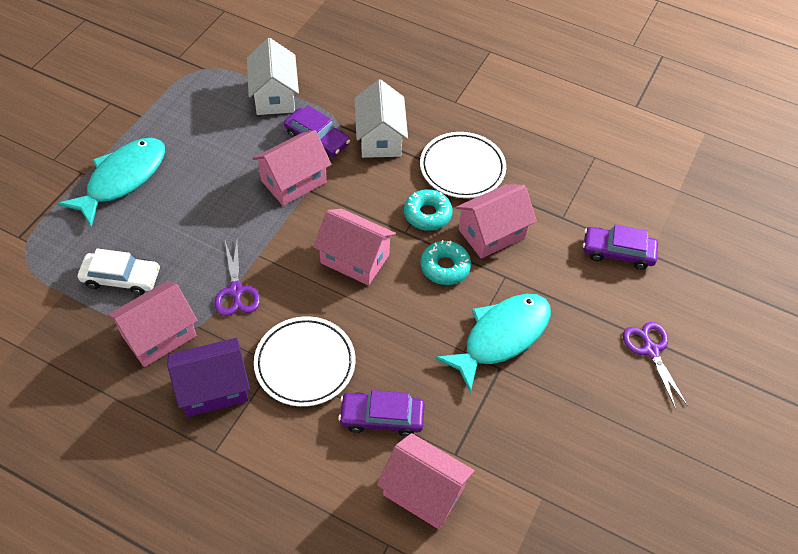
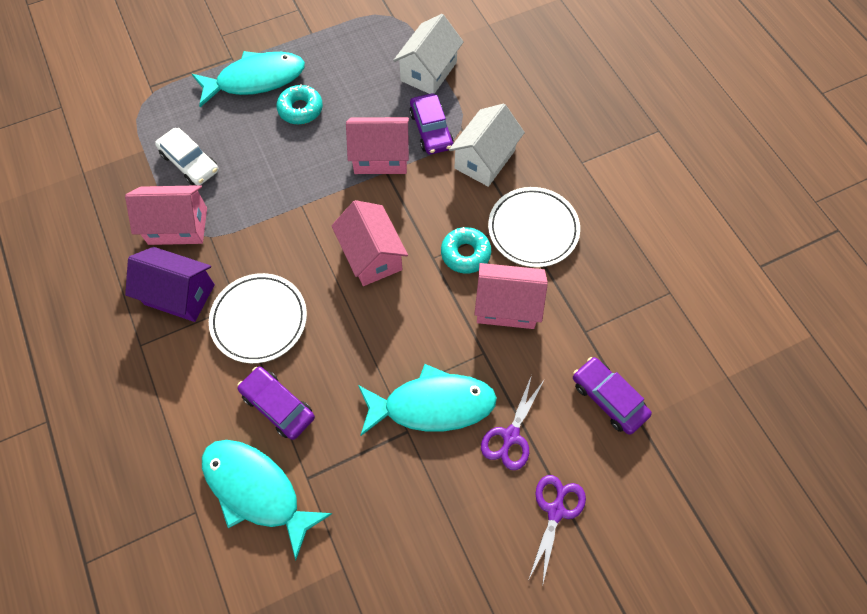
camera: 40 degrees right, 10 degrees up
(236, 290) = (260, 225): purple scissors -> purple scissors (510, 436)
(423, 491) = (256, 490): pink house -> turquoise fish
(445, 267) = (439, 311): turquoise donut -> turquoise donut (300, 109)

